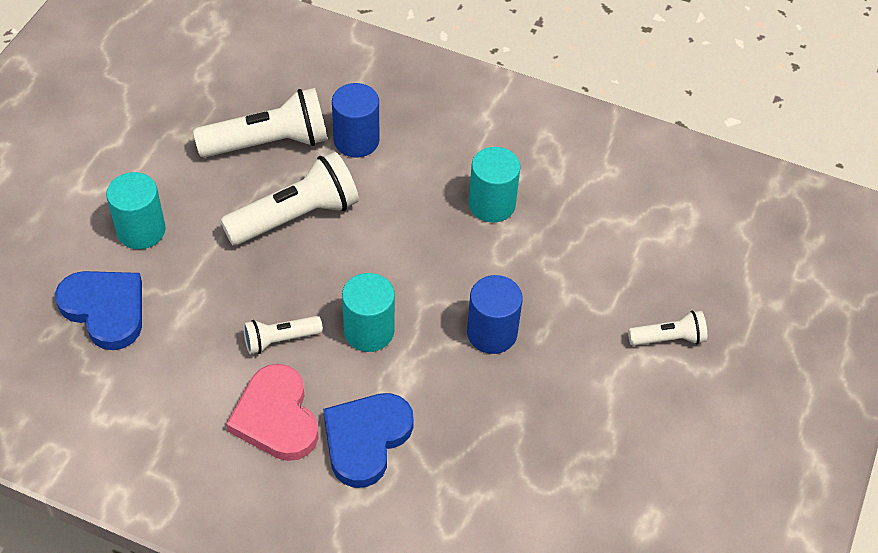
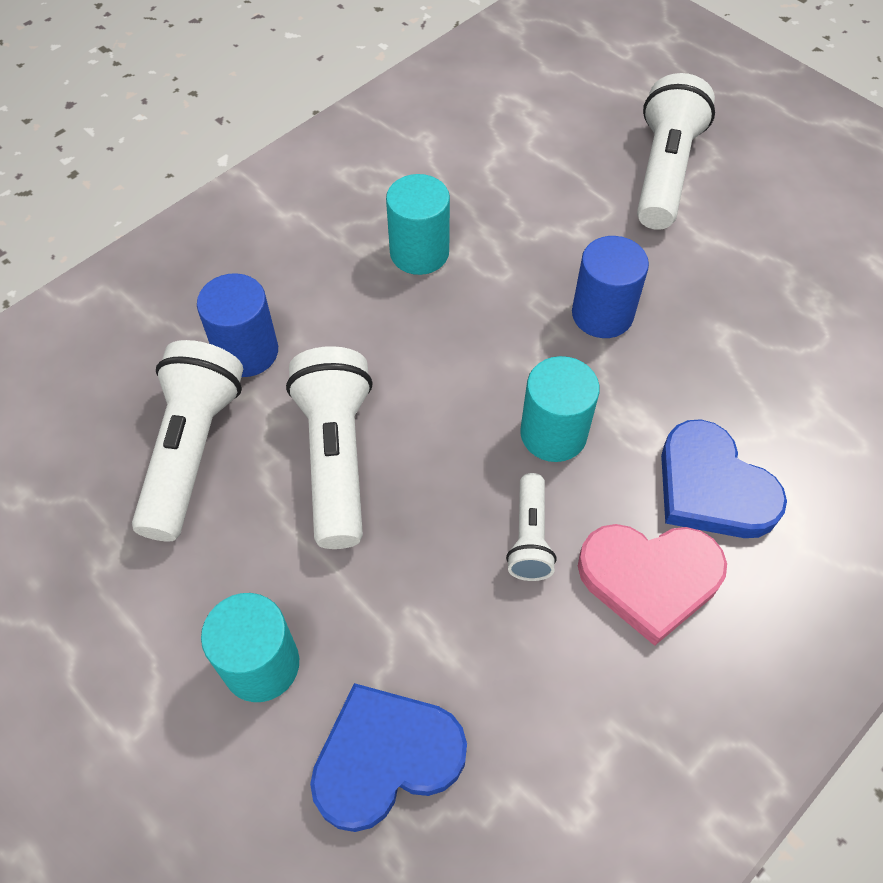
camera: 65 degrees left, 5 degrees up
(669, 338) = (664, 171): white flashlight -> white flashlight, size x1.86

